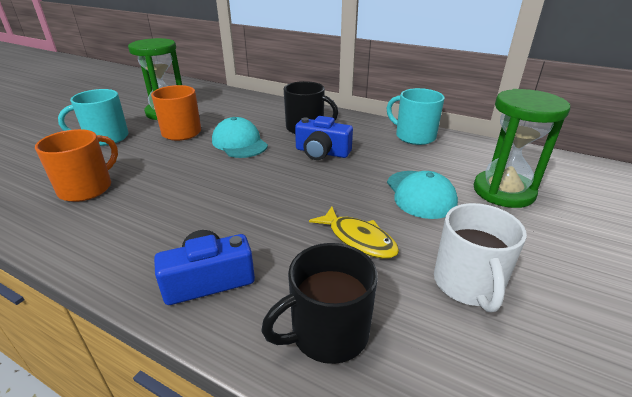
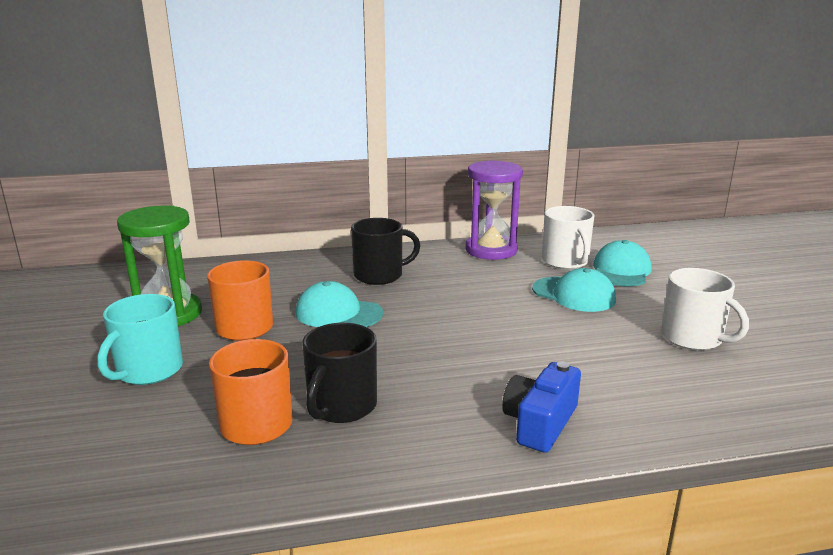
camera: 40 degrees left, 10 degrees down
(322, 152) = (438, 292): blue camera -> none
(328, 332) = (670, 405): black mug -> black mug (341, 406)
(358, 239) = (588, 344): yellow fish -> none
(414, 136) = (491, 250): turquoise mug -> purple hourglass
(461, 165) = (565, 262): none -> white mug
(503, 191) = (621, 270): green hourglass -> turquoise cap

